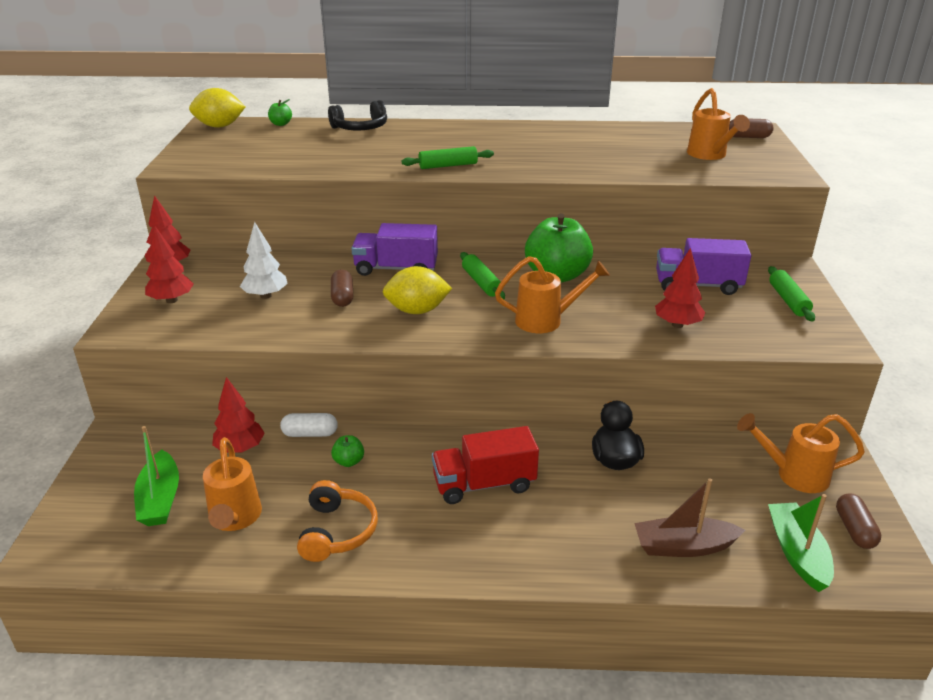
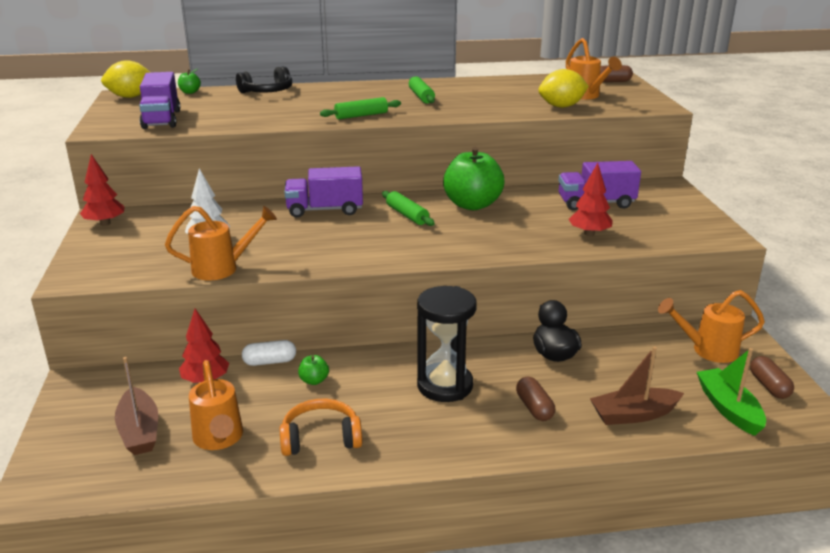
camera: 10 degrees left, 5 degrees down
(160, 499) = (139, 431): green boat -> brown boat
(172, 300) = (117, 251): red tree -> none
(239, 157) = (161, 119): none -> purple truck
(337, 531) = (321, 438): orange headphones -> orange headphones turned 90 degrees counterclockwise
(342, 297) = (283, 236): brown capsule -> brown capsule (534, 408)
(417, 311) = (356, 241): yellow lemon -> yellow lemon (561, 106)
(484, 484) = (445, 385): red truck -> black hourglass
(547, 320) = (476, 239): orange watering can -> orange watering can (223, 268)
(788, 300) = (674, 209): green rolling pin -> green rolling pin (421, 96)

